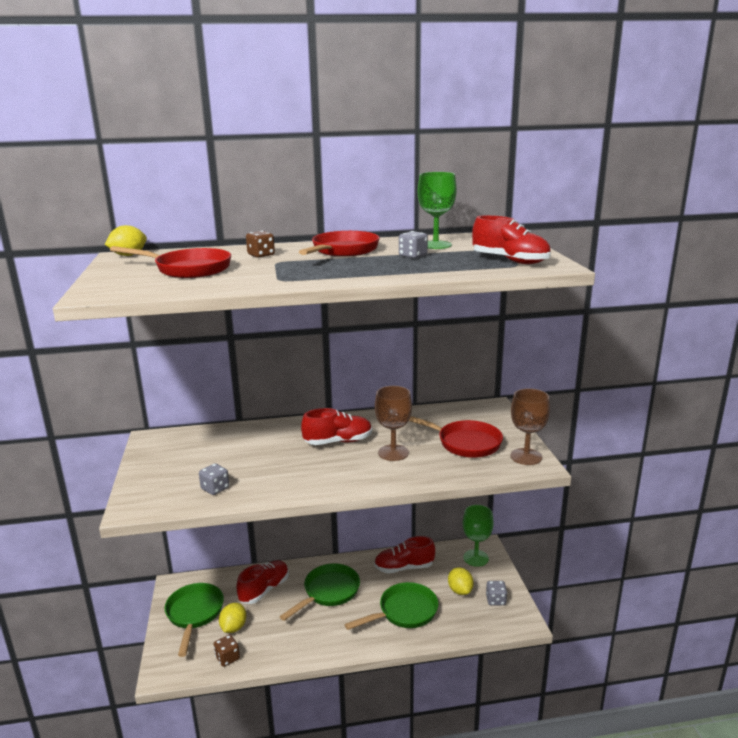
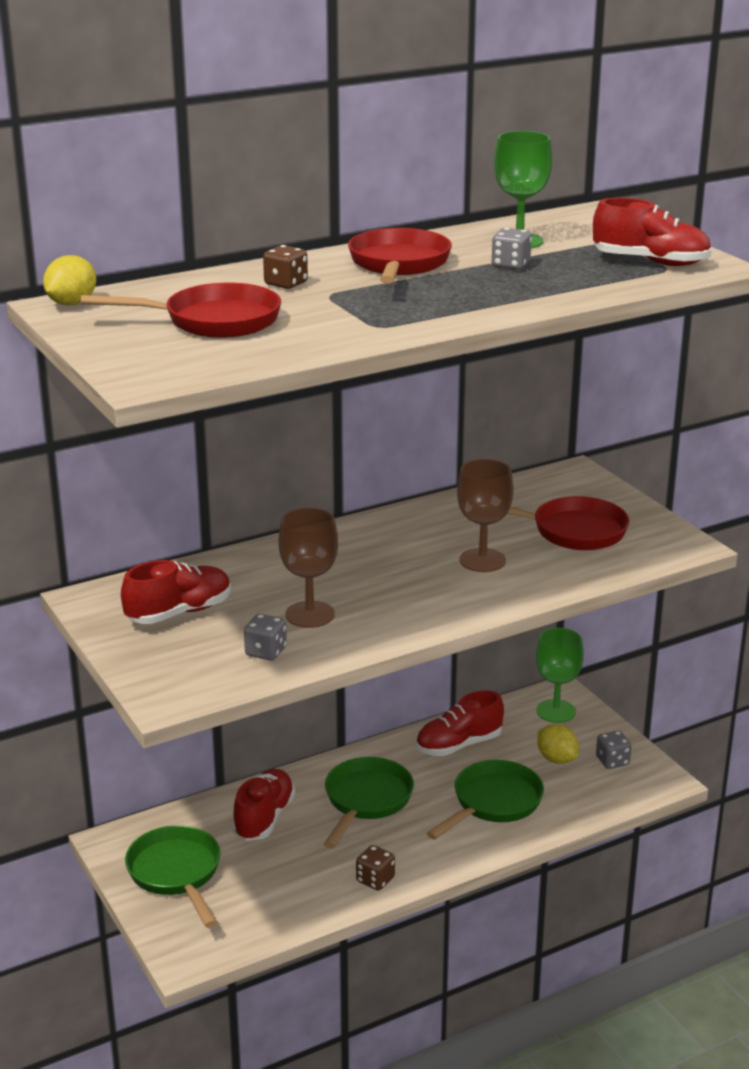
camera: 20 degrees left, 5 degrees up
(227, 658) = (271, 917): brown dice -> brown dice (375, 880)
(233, 627) = (252, 877): yellow lemon -> none
(338, 441) = (390, 557): red shoe -> red shoe (179, 613)
(526, 456) = (666, 537): brown goblet -> brown goblet (310, 614)

